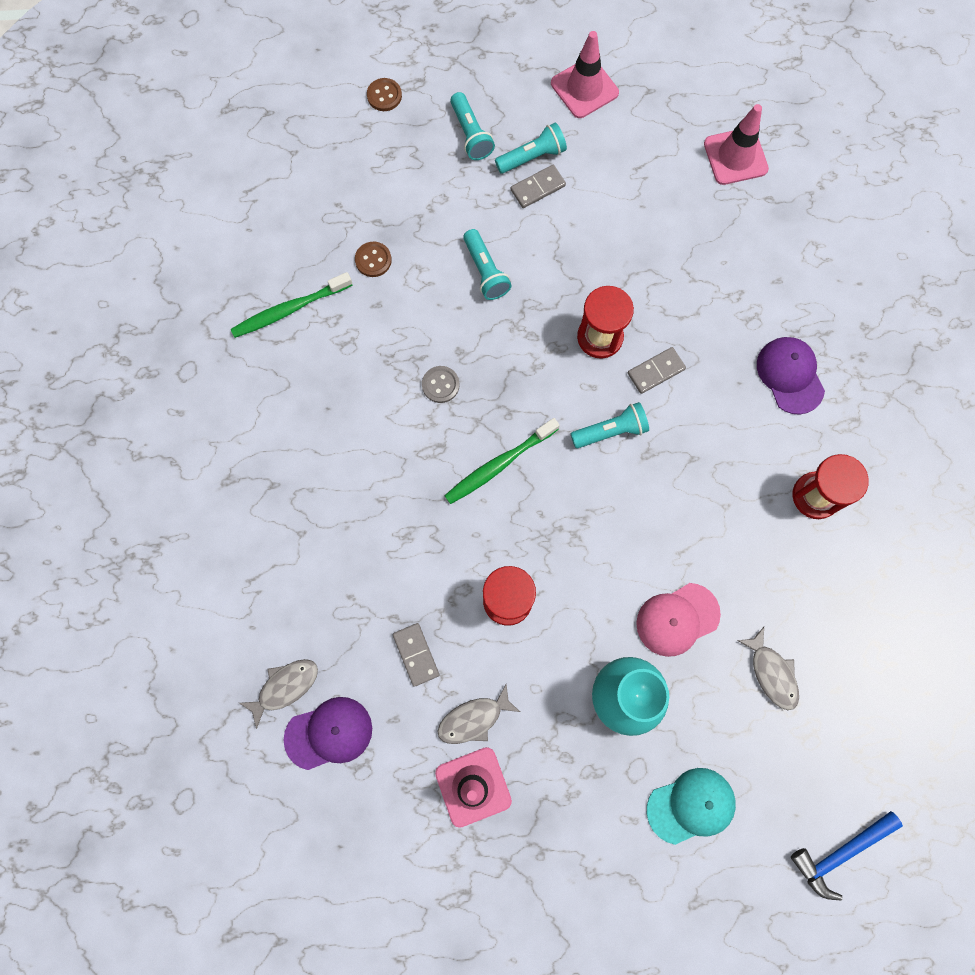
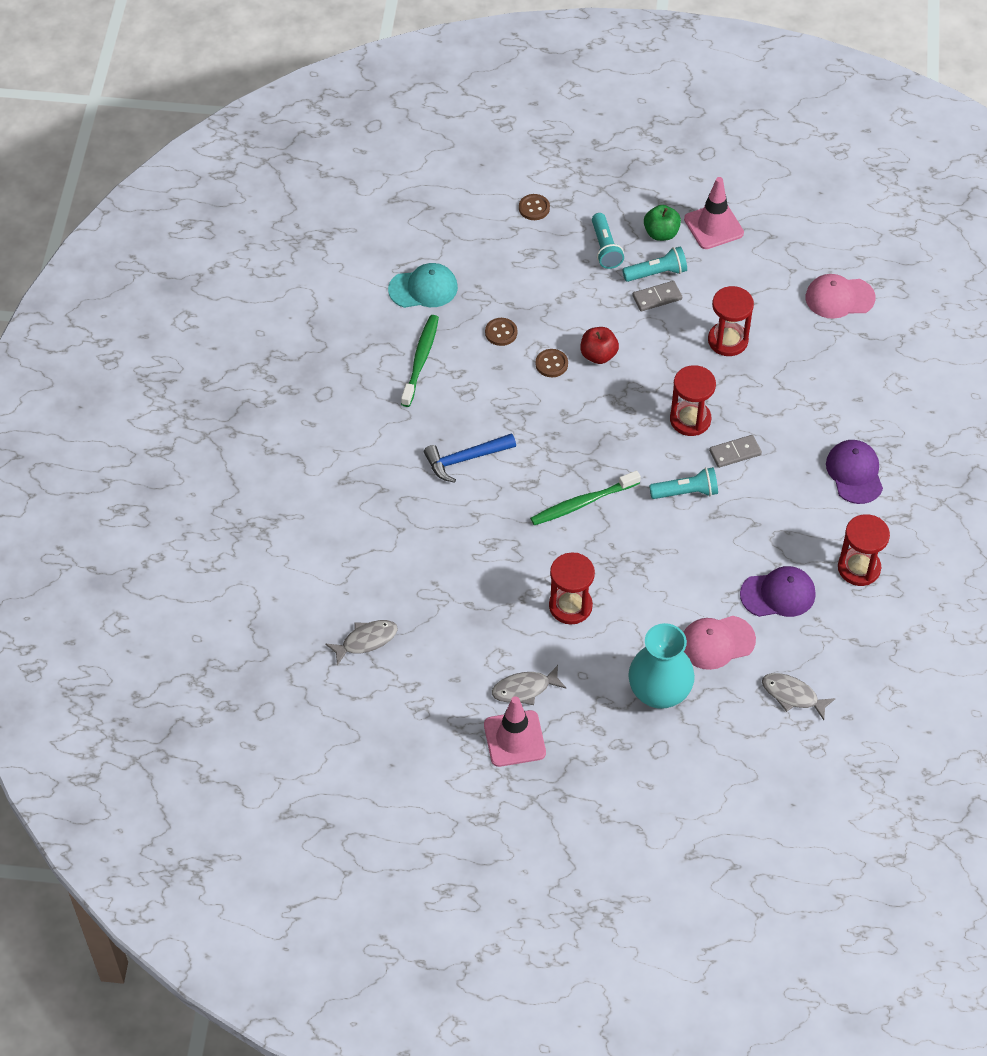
camera: 10 degrees right, 20 degrees down
(289, 309) = (421, 360): green toothbrush -> green toothbrush turned 120 degrees clockwise
(329, 733) = (397, 680): purple cap -> purple cap (778, 594)
(416, 654) = (483, 634): grey domino -> none
(435, 291) = (551, 364): none -> brown button
(440, 385) = (542, 435): grey button -> none
(485, 271) = (598, 355): turquoise flashlight -> red apple
(529, 106) = (661, 233): none -> green apple
(624, 230) = (727, 340): none -> red hourglass
(691, 806) = (701, 782): turquoise cap -> turquoise cap (423, 288)
(735, 156) = (839, 298): pink traffic cone -> pink cap
(772, 673) = (792, 695): grey fish -> grey fish turned 135 degrees clockwise
(840, 853) = (826, 838): blue hammer -> blue hammer (465, 459)

